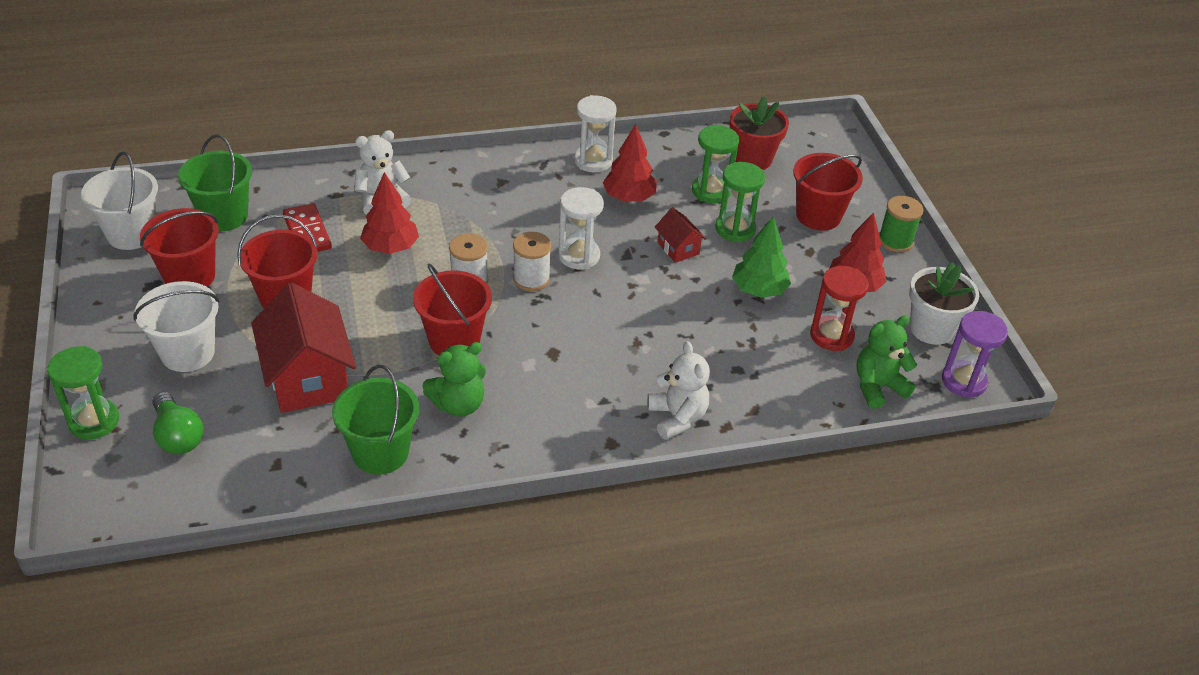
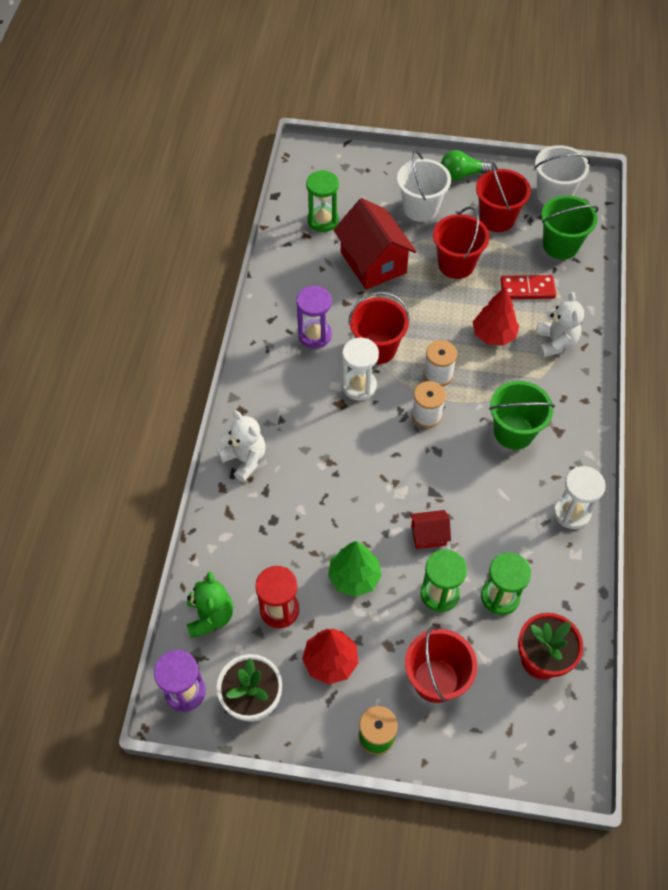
camera: 115 degrees right, 15 degrees up
(94, 421) = (377, 161): green hourglass -> green hourglass (323, 220)
(178, 435) = (349, 195): green light bulb -> green light bulb (462, 175)
(308, 378) = (373, 262): red house -> red house turned 60 degrees clockwise
(380, 452) = (291, 285): green bucket -> green bucket (513, 432)
(458, 404) = (315, 335): green teddy bear -> purple hourglass
(579, 256) = (443, 456): white hourglass -> white hourglass (359, 386)
(629, 197) = (509, 522): red tree -> none
(677, 417) = (245, 459): white teddy bear -> white teddy bear turned 135 degrees counterclockwise

